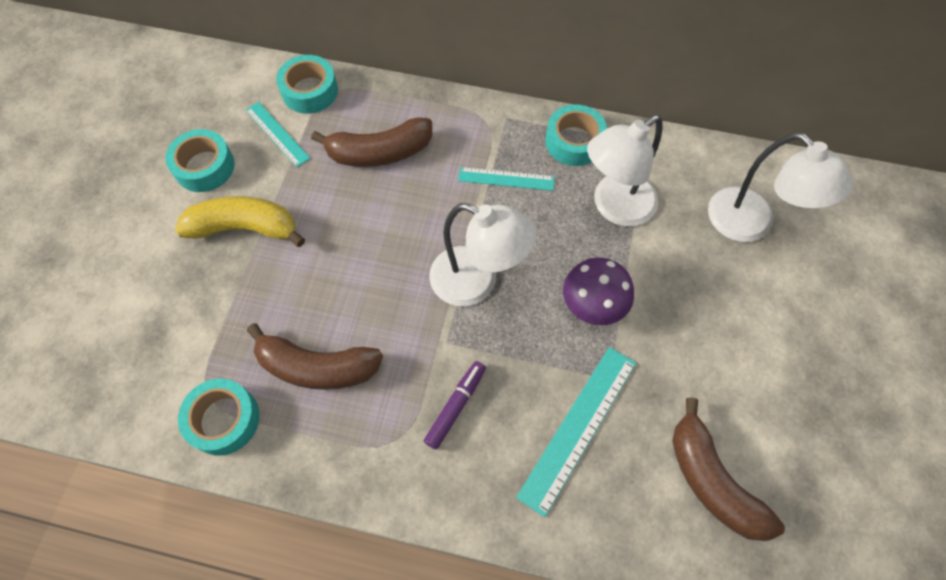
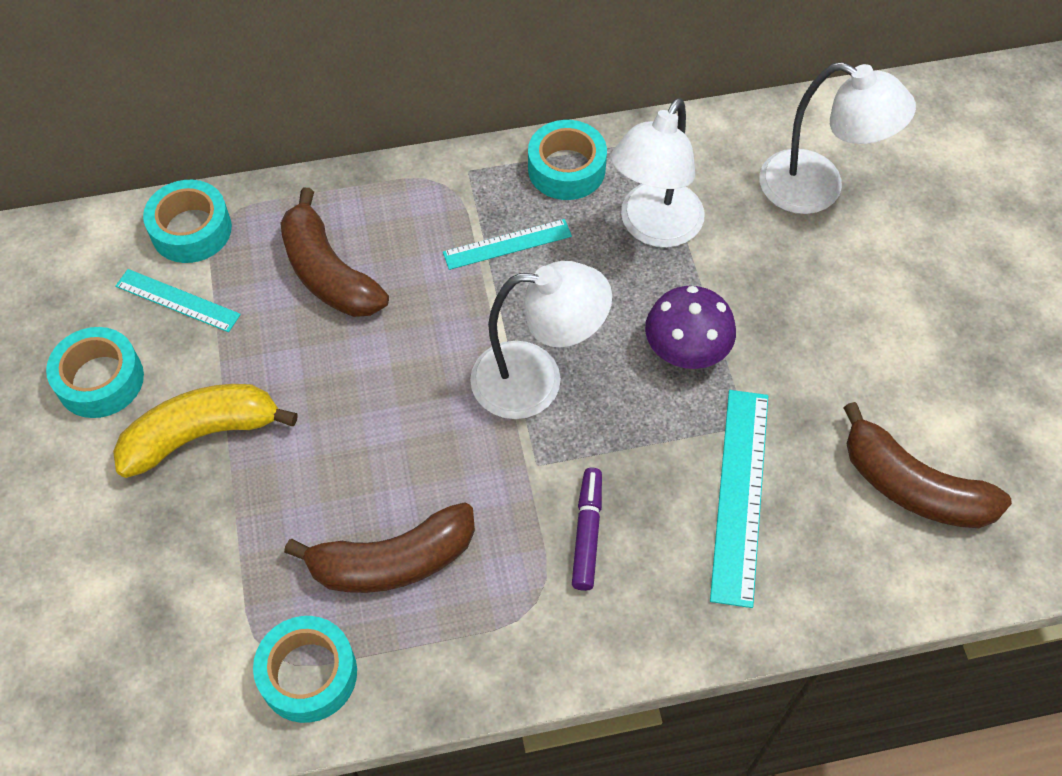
camera: 25 degrees left, 5 degrees down
(379, 152) = (328, 273): brown banana -> brown banana turned 90 degrees clockwise

